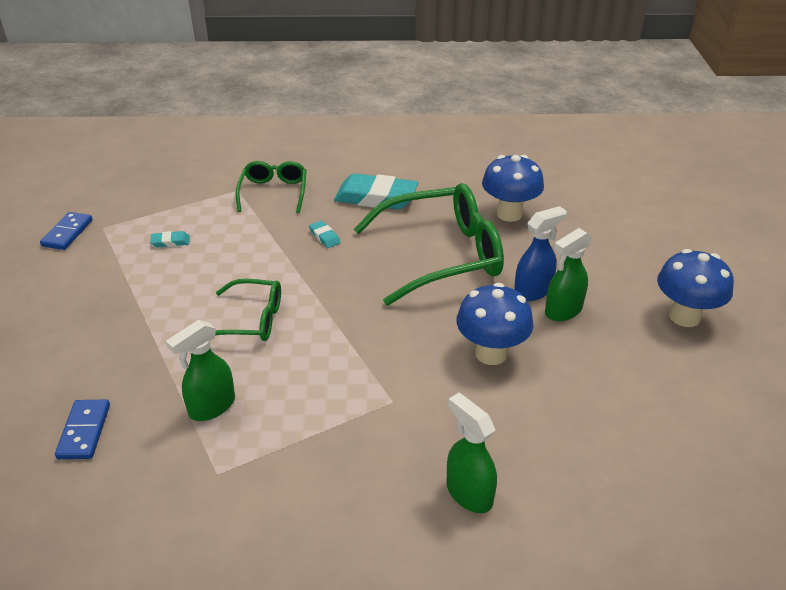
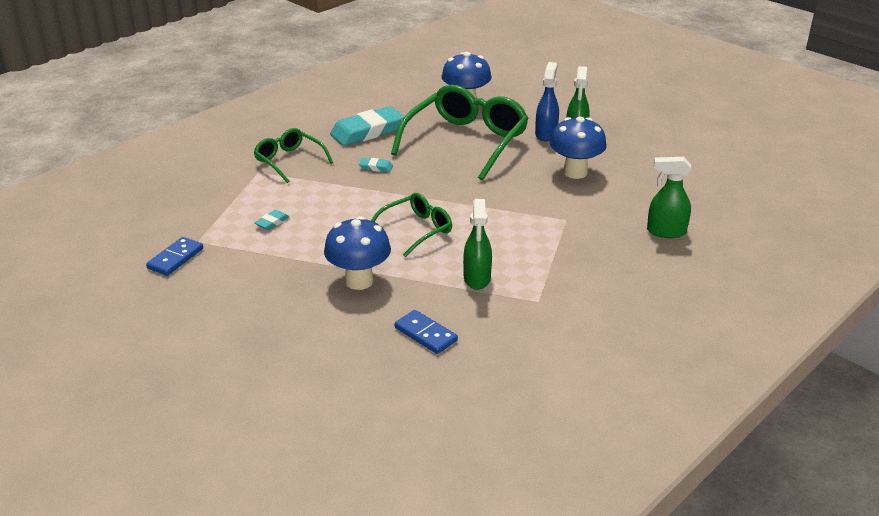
camera: 45 degrees left, 5 degrees down
(67, 233) = (175, 258): blue domino -> blue domino turned 60 degrees clockwise
(684, 316) = (634, 109): blue mushroom -> blue mushroom (359, 281)

